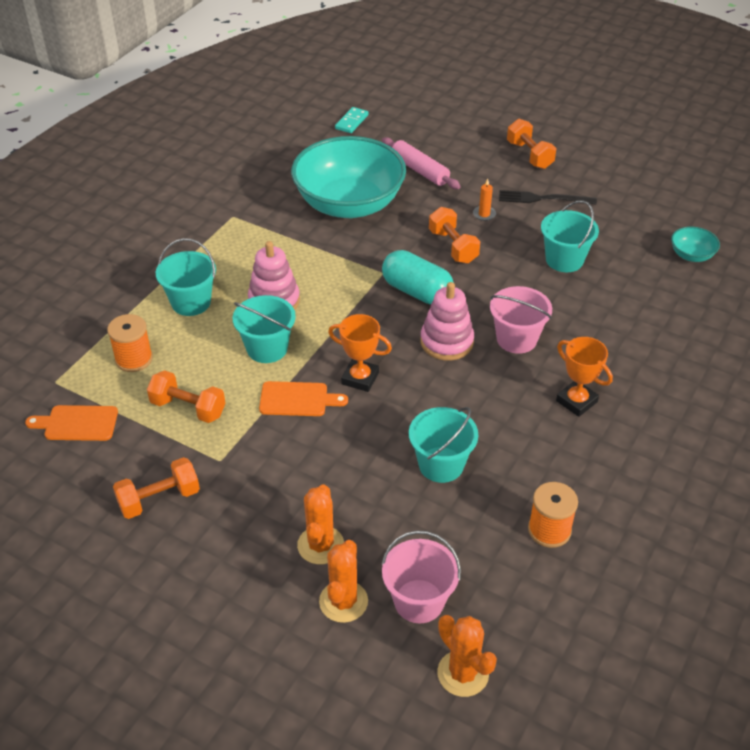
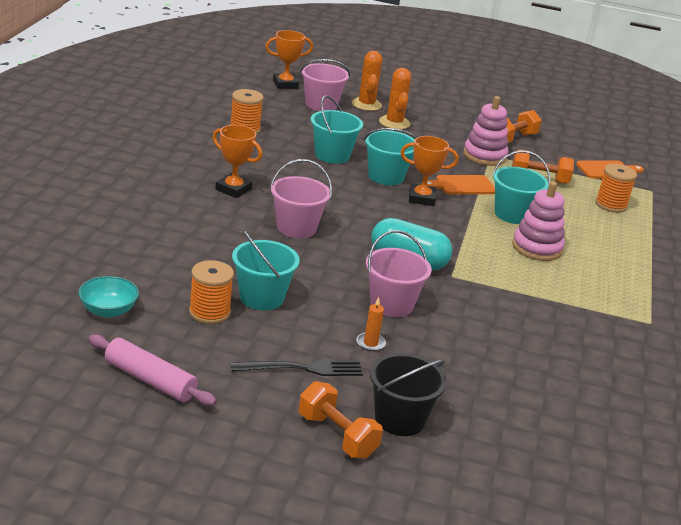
camera: 160 degrees right, 15 degrees down
(191, 302) = (608, 243): turquoise bucket -> turquoise bucket (386, 176)
(349, 204) = (536, 345): turquoise bowl -> none
(352, 122) = (624, 472): turquoise domino -> none
(419, 170) = (479, 397): pink rolling pin -> pink rolling pin (150, 380)
(446, 342) = (360, 224): pink stacking toy -> pink stacking toy (484, 156)
(453, 247) = (391, 304): orange dumbbell -> pink bucket
(463, 673) = (285, 84): orange cactus -> orange trophy
(483, 161) = (399, 419): none -> black bucket
(609, 248) = (209, 312): none -> orange spool

